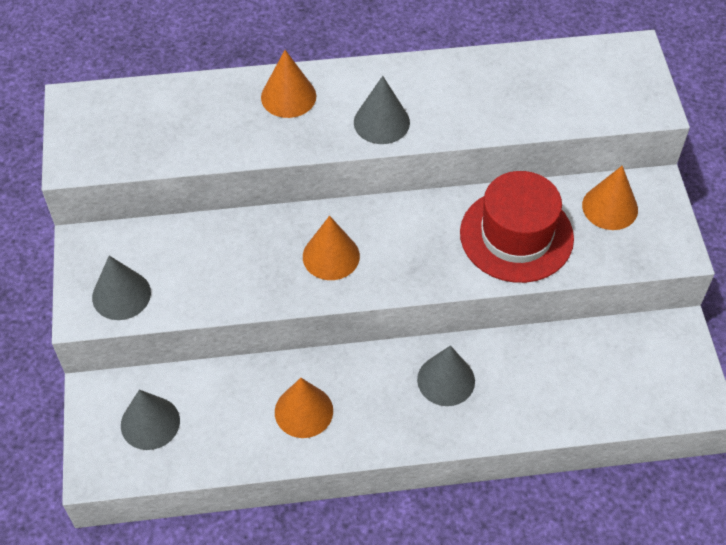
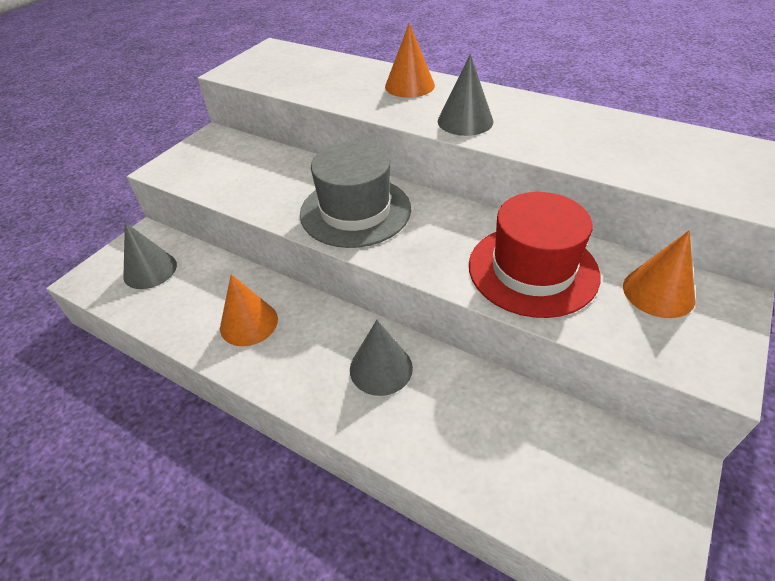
camera: 40 degrees right, 10 degrees down
(121, 295) = (195, 169): grey cone -> none
(331, 256) = (355, 211): orange cone -> grey hat

